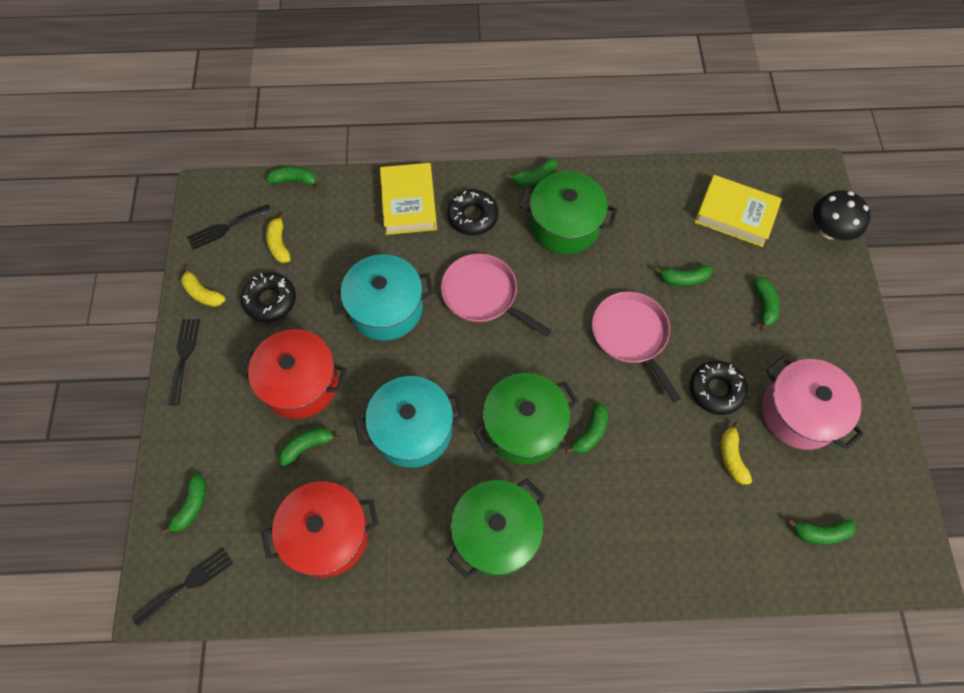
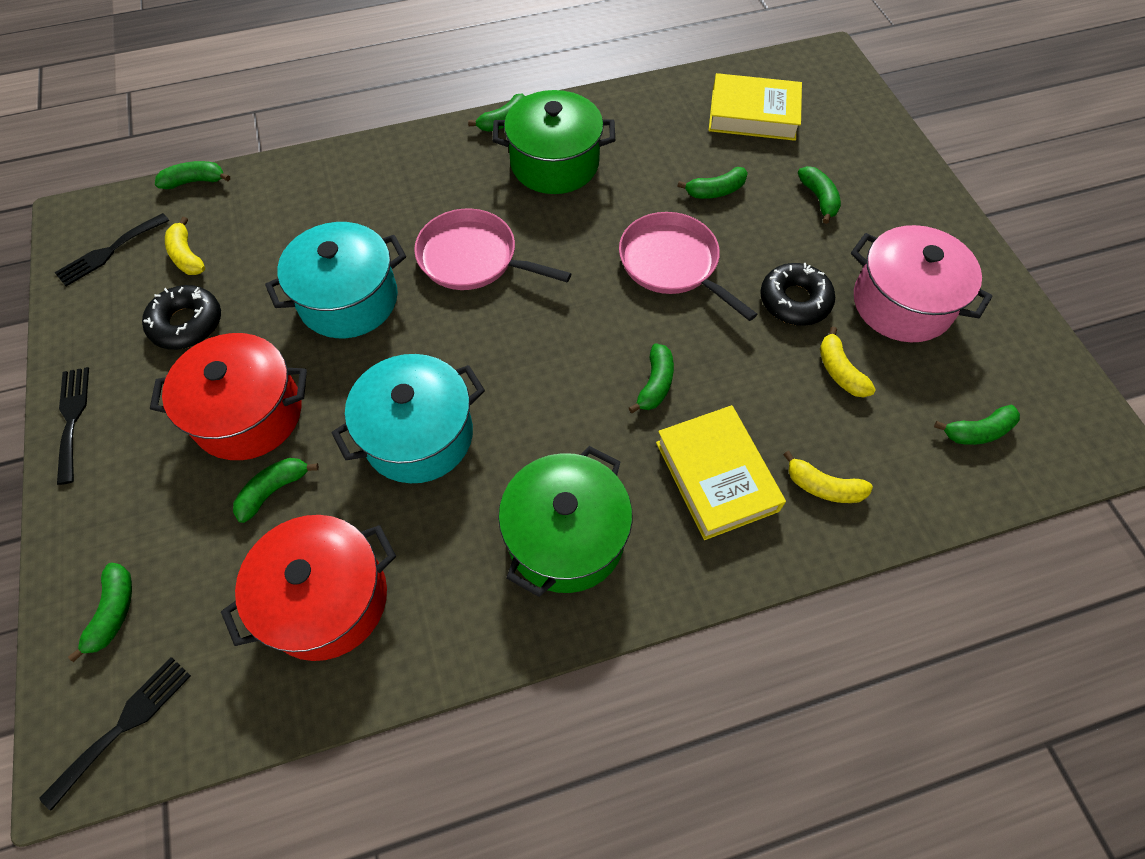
camera: 15 degrees left, 5 degrees down
(202, 293) = (88, 335): yellow banana -> yellow banana (823, 487)
(409, 202) = (352, 177): yellow book -> yellow book (716, 476)
(473, 216) = (437, 176): black donut -> none
(524, 427) = (567, 397): green pot -> none
(829, 230) = (864, 109): black mushroom -> none

